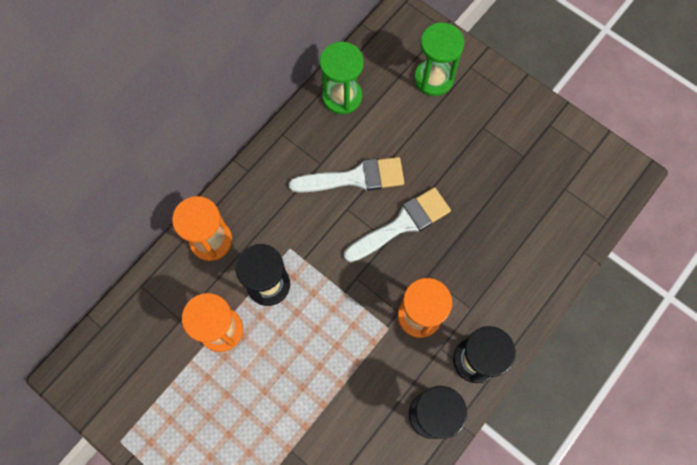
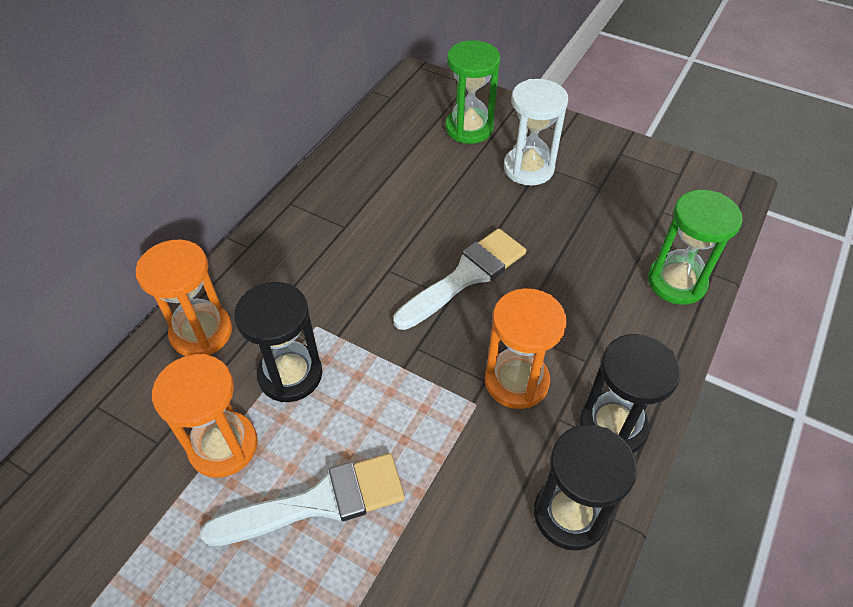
camera: 10 degrees left, 20 degrees down
(342, 96) = (361, 157): green hourglass -> green hourglass (676, 282)
(354, 178) = (392, 235): white brush -> white brush (318, 502)
(472, 129) = (528, 168): none -> white hourglass

